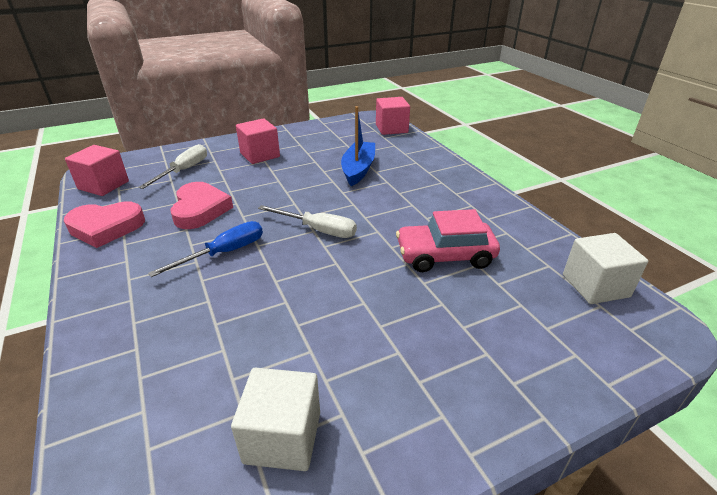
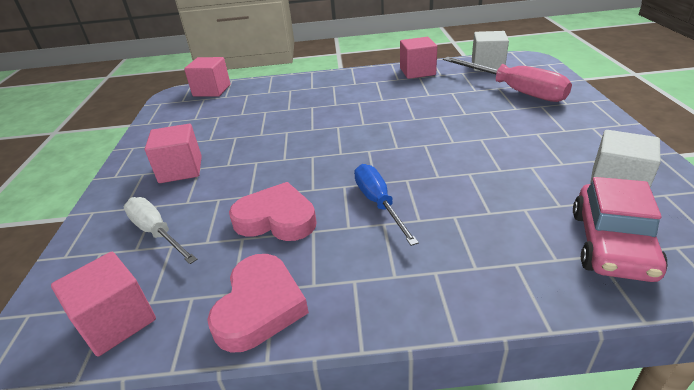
camera: 65 degrees left, 0 degrees up
(318, 230) = (370, 147): white screwdriver -> none
(358, 169) = (277, 116): blue boat -> none
(445, 256) = (437, 101): pink car -> pink car (611, 244)
(520, 228) = (417, 72): none -> pink cube
(520, 321) = (514, 91): none -> pink screwdriver

